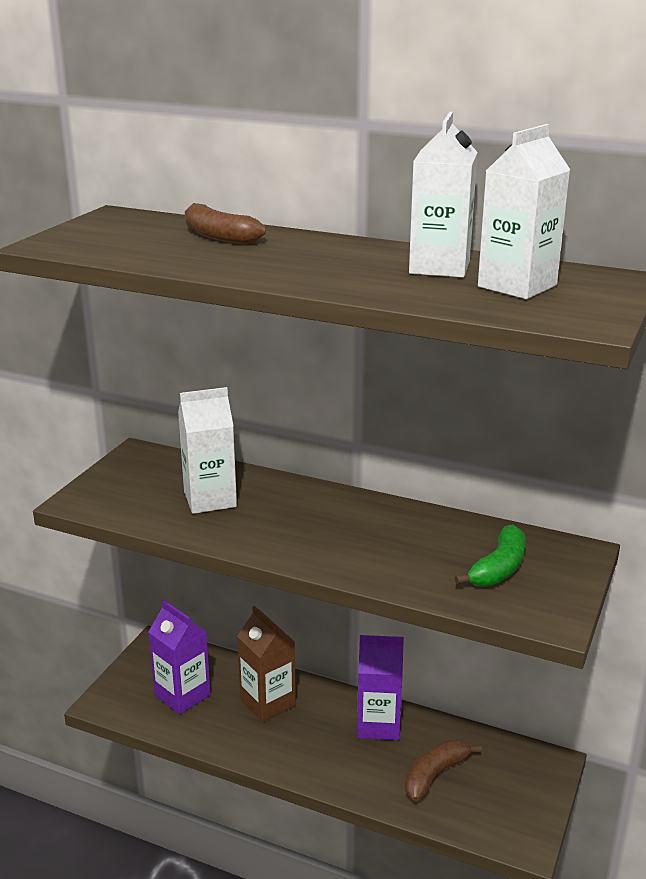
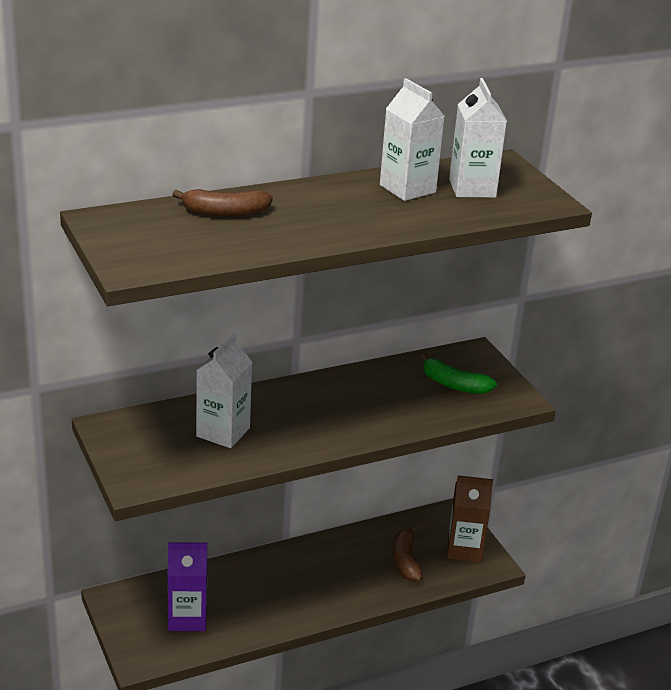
camera: 50 degrees left, 5 degrees up
(268, 703) = (251, 585): brown carton -> brown carton (464, 549)
(378, 724) = (336, 553): purple carton -> none
(499, 568) = (454, 385): green banana -> green banana turned 135 degrees clockwise

